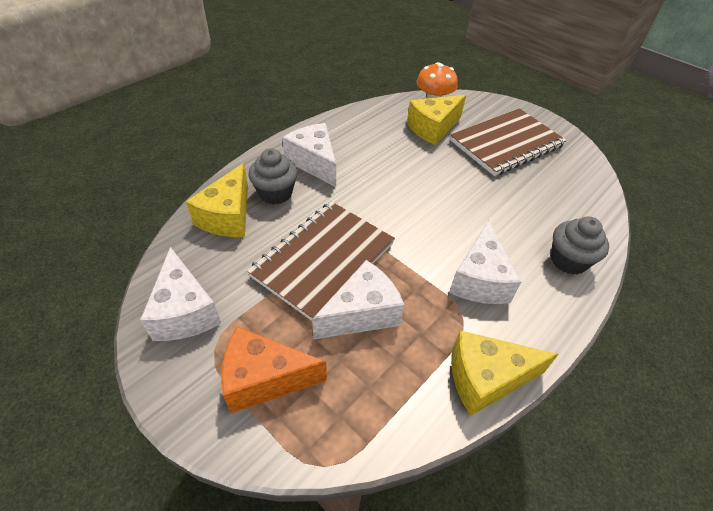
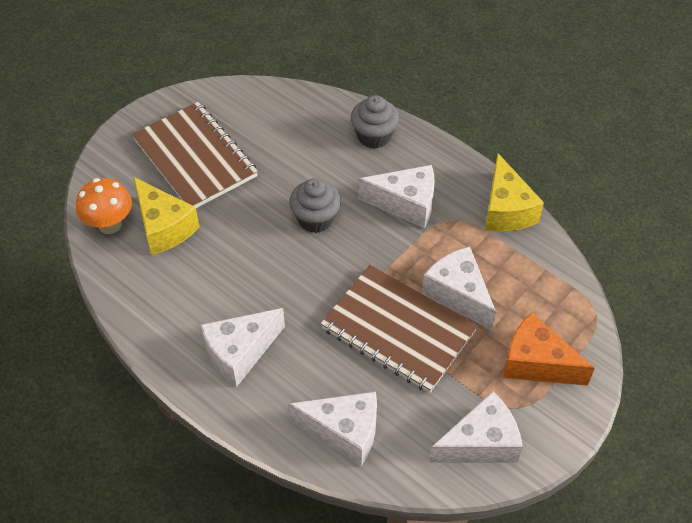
camera: 90 degrees left, 5 degrees up
(228, 216) = (344, 432): yellow cheese -> white cheese
(264, 378) = (536, 363): orange cheese -> orange cheese turned 120 degrees clockwise
(275, 193) = (300, 388): grey cupcake -> grey cupcake (315, 219)

